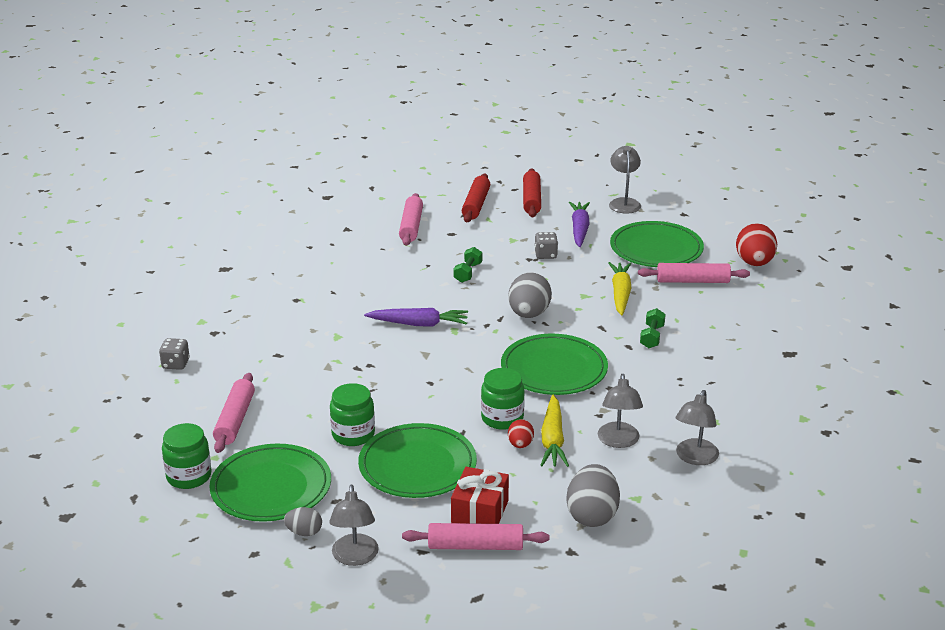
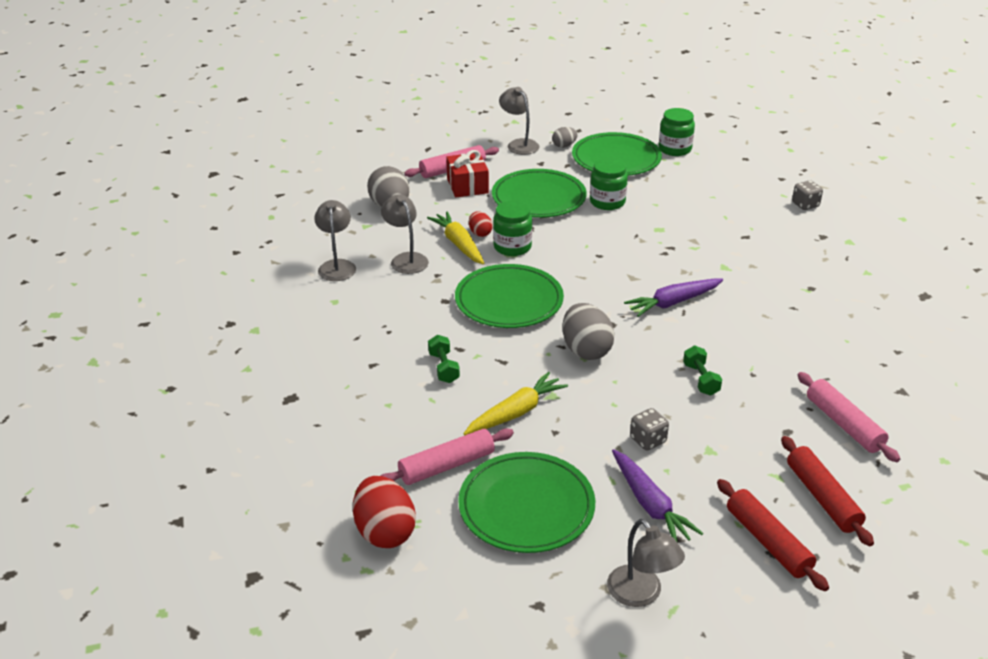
camera: 150 degrees right, 5 degrees up
(235, 420) = (700, 185): pink rolling pin -> none
(620, 294) = (516, 413): yellow carrot -> yellow carrot turned 105 degrees counterclockwise

